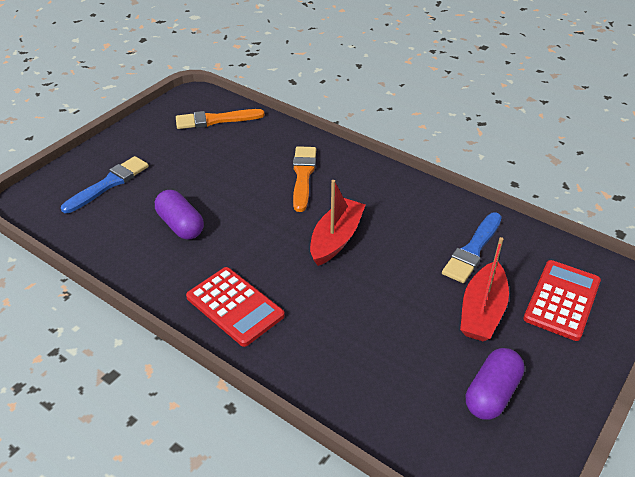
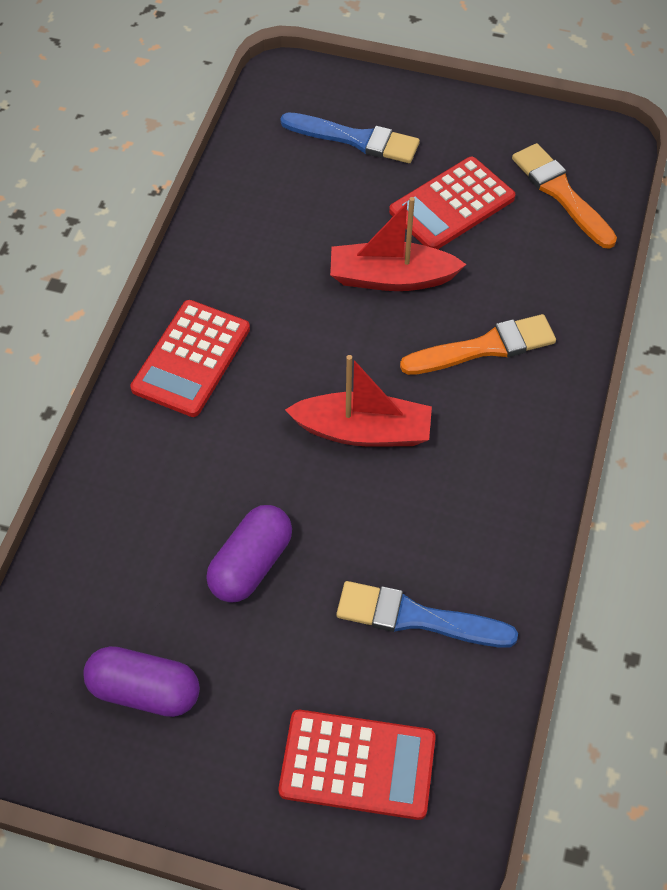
camera: 70 degrees right, 15 degrees up
(180, 225) = (311, 246): purple capsule -> purple capsule (251, 564)
(193, 160) = (452, 205): none -> red calculator
(482, 311) = (291, 654): red boat -> red boat (391, 278)

